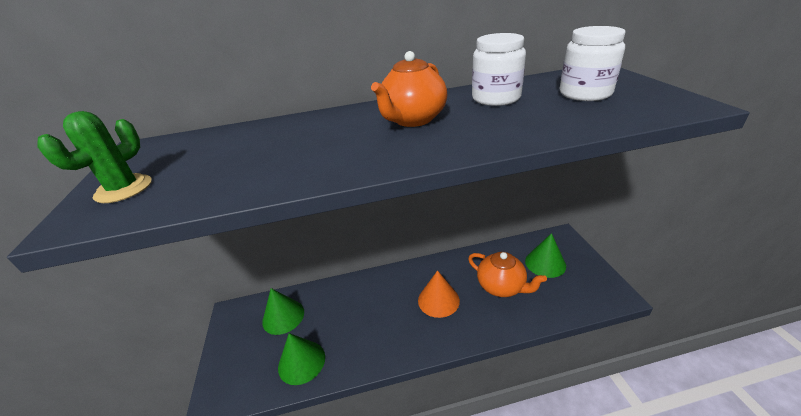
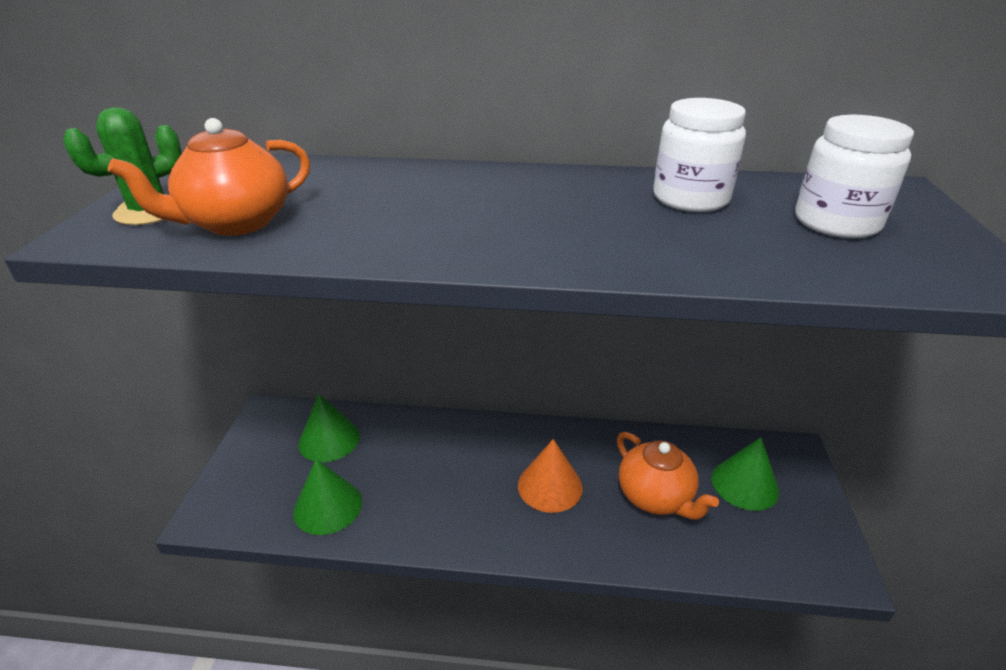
camera: 15 degrees right, 0 degrees up
(412, 120) = (545, 204): orange teapot -> orange teapot (236, 223)

